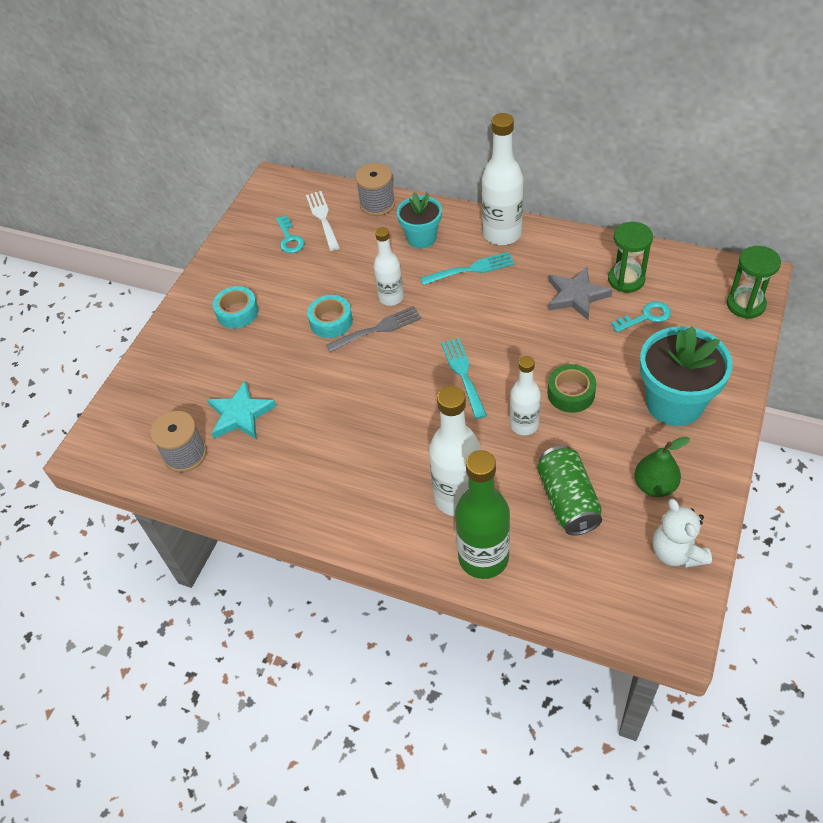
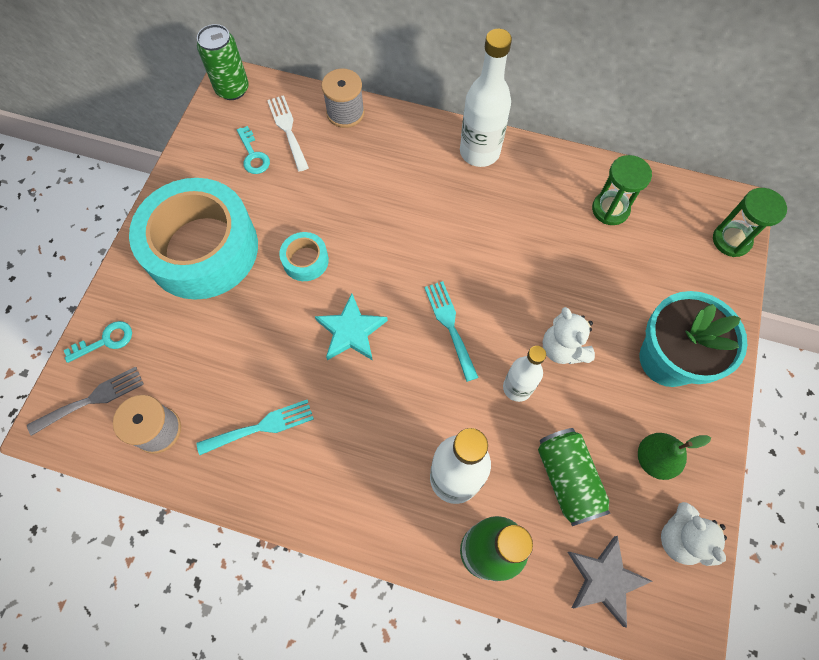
camera: 10 degrees left, 15 degrees up
(237, 312) = (202, 249): turquoise tape -> turquoise tape, size x2.43
(240, 414) = (215, 378): turquoise star -> turquoise star (351, 331)
(274, 187) = (232, 89): none -> green can
(378, 329) = (357, 270): grey fork -> grey fork (92, 399)
(391, 298) = (368, 231): white bottle -> none
(421, 238) = (395, 156): turquoise flower pot -> none
(472, 269) = (451, 195): turquoise fork -> turquoise fork (261, 427)
(571, 393) = (562, 348): green tape -> white teddy bear
(576, 296) = (561, 229): grey star -> grey star (604, 580)
(646, 317) = (633, 255): turquoise key -> turquoise key (105, 341)

